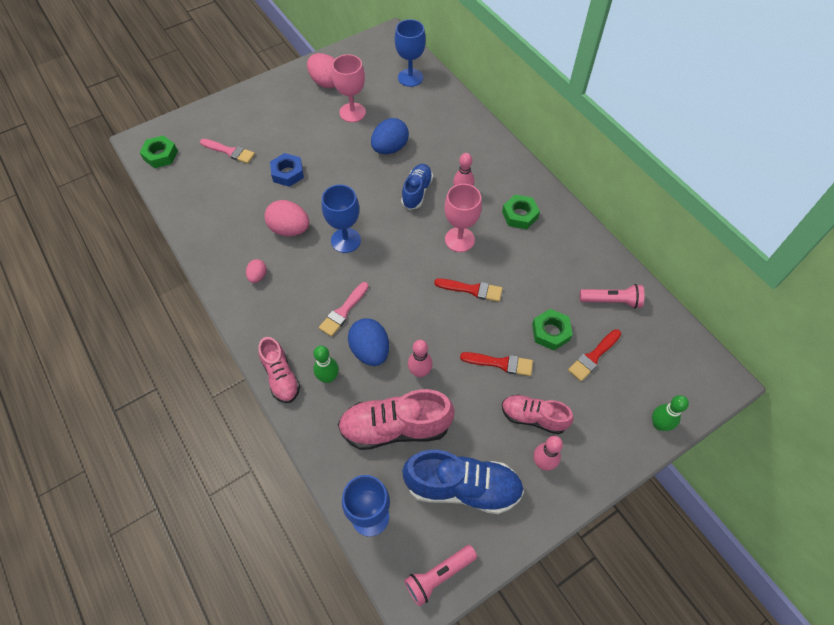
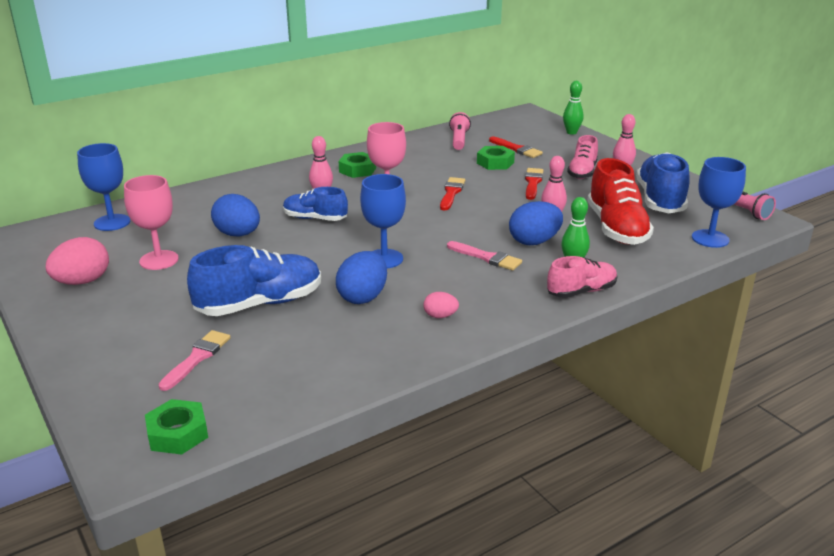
camera: 90 degrees left, 30 degrees down
(287, 173) = (260, 304): blue nut -> blue shoe
(290, 229) = (363, 297): pink egg -> blue egg
(395, 427) = (616, 228): pink shoe -> red shoe

